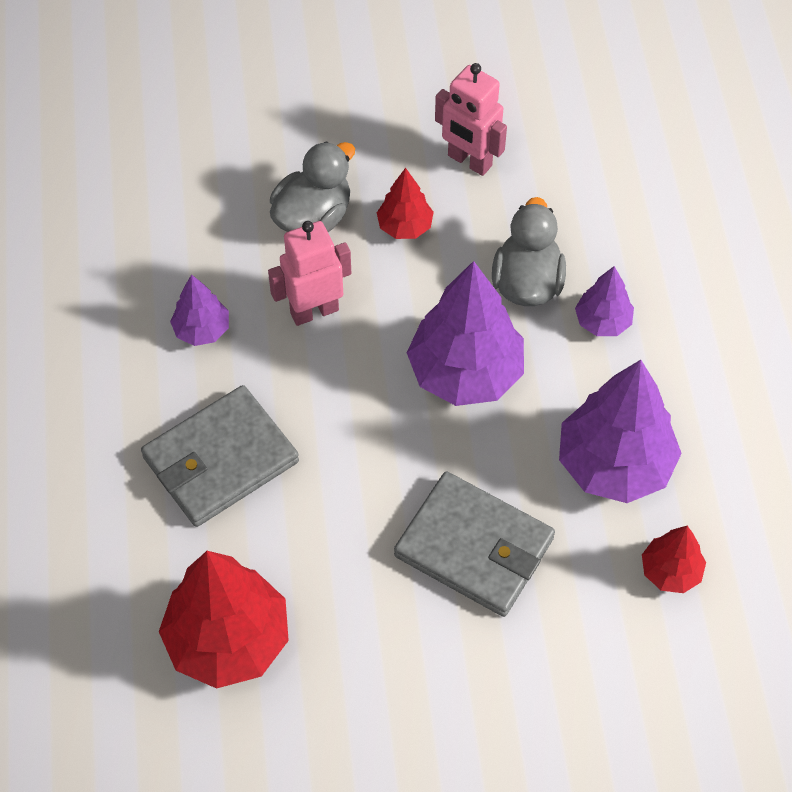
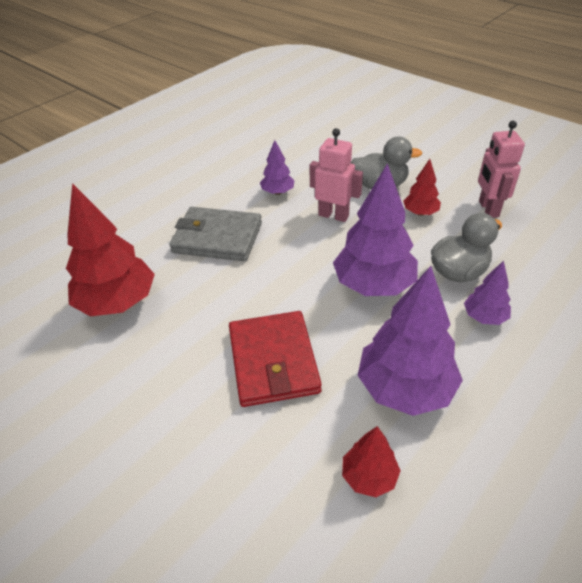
camera: 50 degrees right, 15 degrees down
(474, 547) = (273, 361): grey wallet -> red wallet

